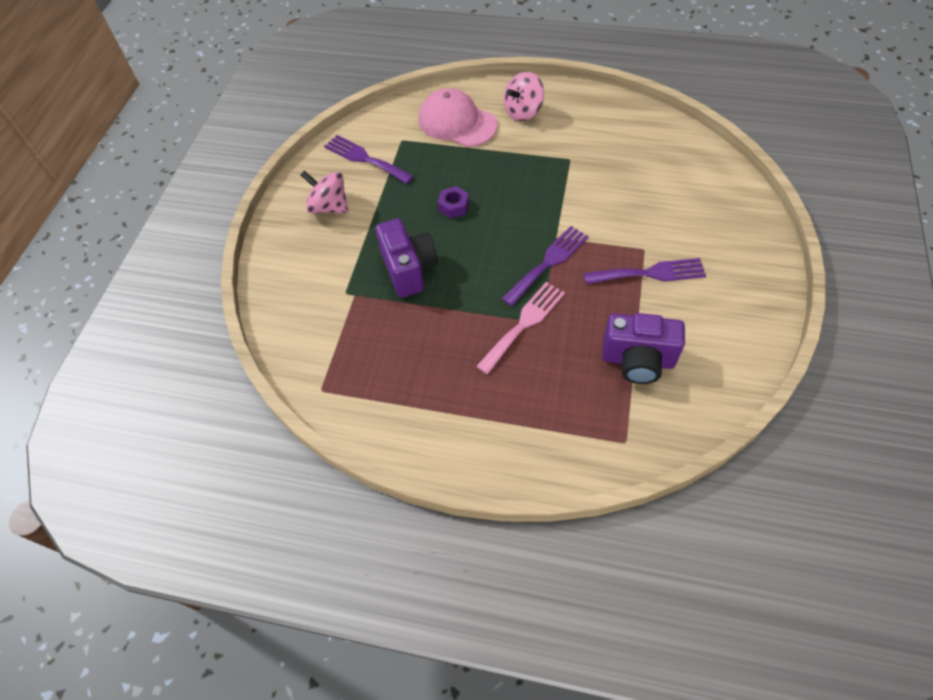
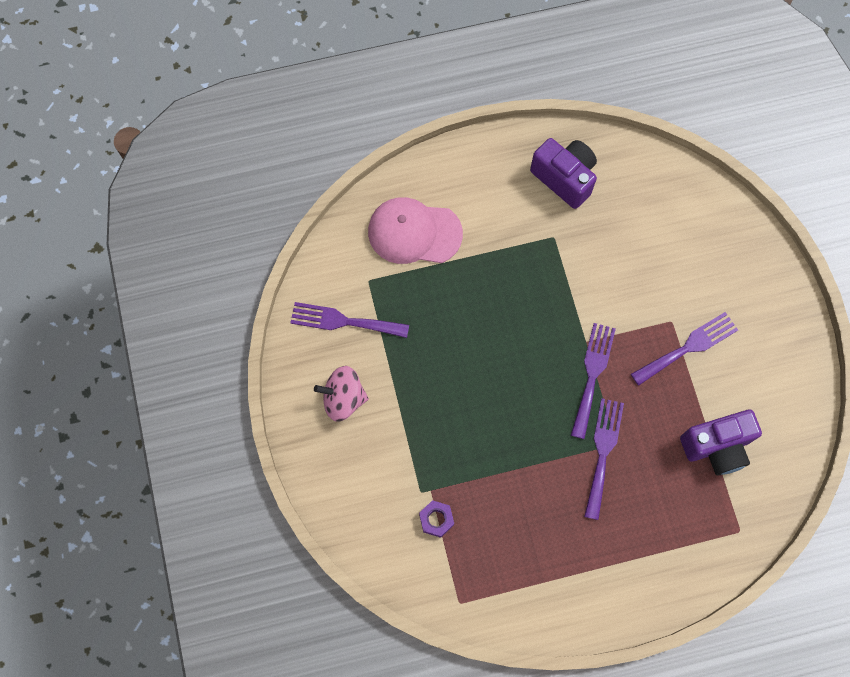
camera: 30 degrees left, 15 degrees up
(409, 270) = (466, 439): purple camera -> purple camera (564, 178)
(453, 206) = (469, 345): purple nut -> purple nut (436, 519)
(523, 112) = (476, 190): pink spinning top -> none
(524, 324) = (603, 452): pink fork -> purple fork

